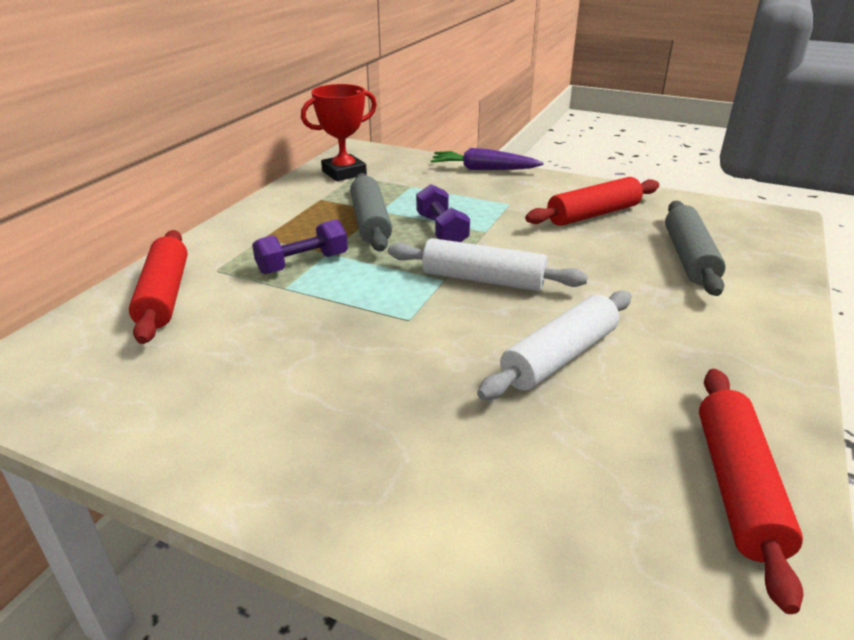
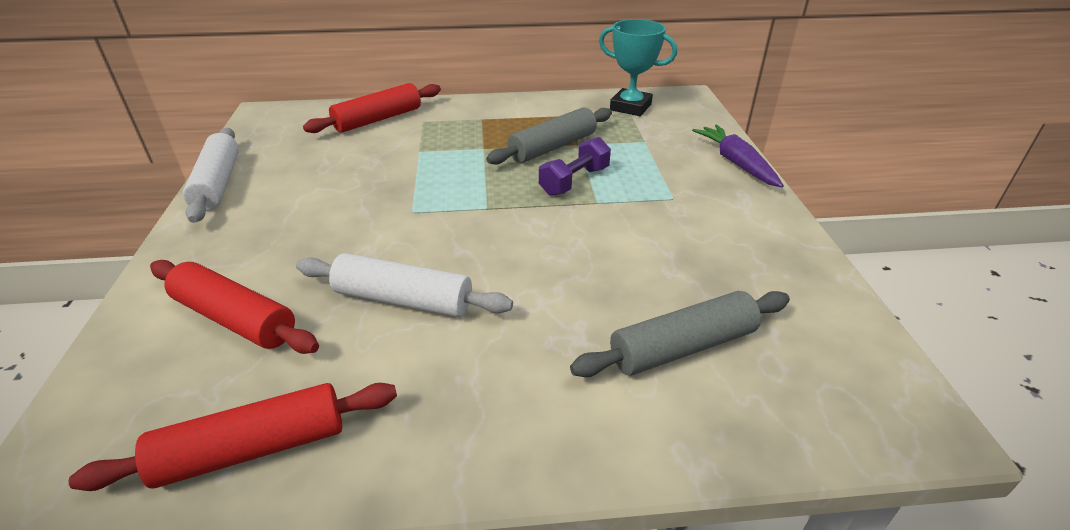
camera: 60 degrees right, 5 degrees up
(303, 263) = (458, 145): purple dumbbell -> none
(344, 173) = (630, 107): red trophy -> turquoise trophy
(483, 279) = (504, 226): white rolling pin -> white rolling pin (218, 183)
(593, 214) = (715, 254): red rolling pin -> red rolling pin (235, 318)

